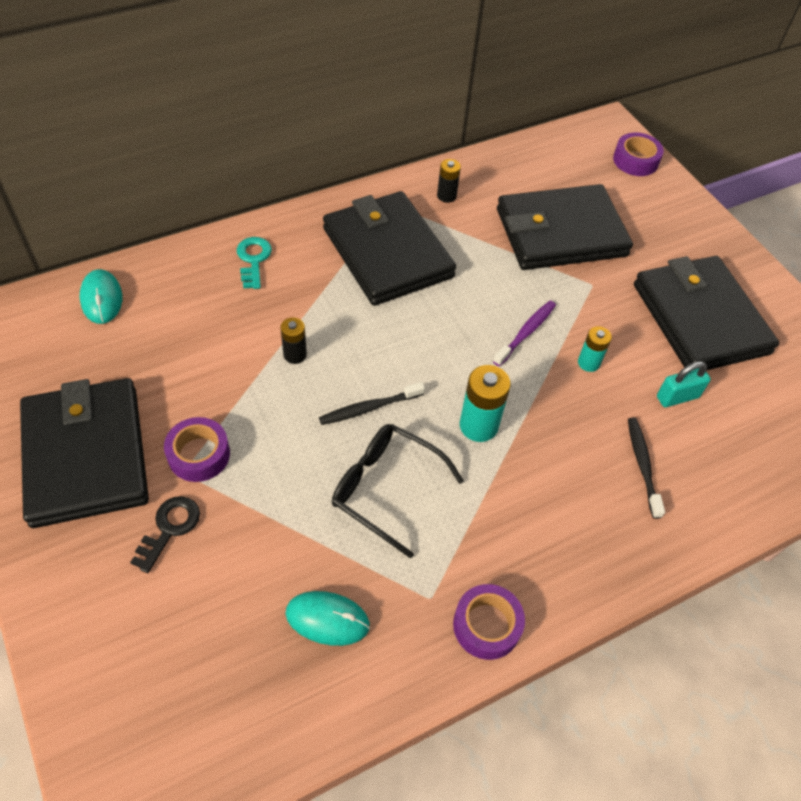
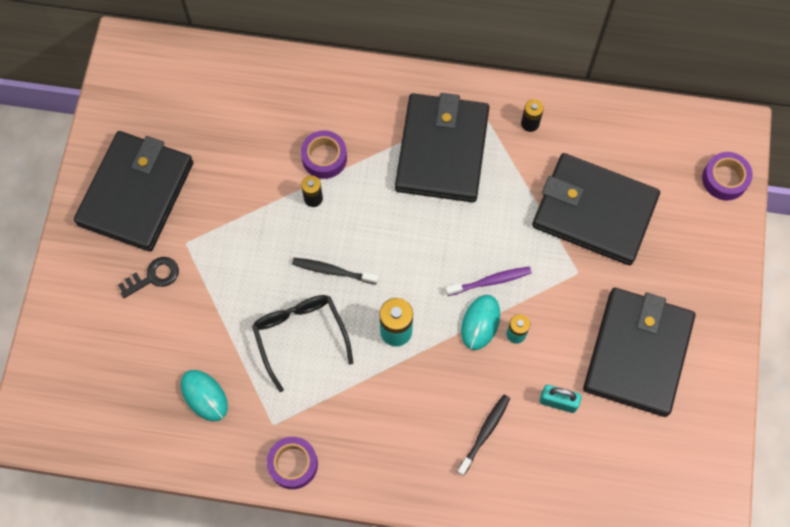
camera: 40 degrees right, 15 degrees up
(101, 299) = (216, 74): turquoise mouse -> turquoise mouse (480, 322)
(199, 455) = (202, 236): purple tape -> purple tape (324, 158)
(253, 259) = (340, 100): turquoise key -> none

